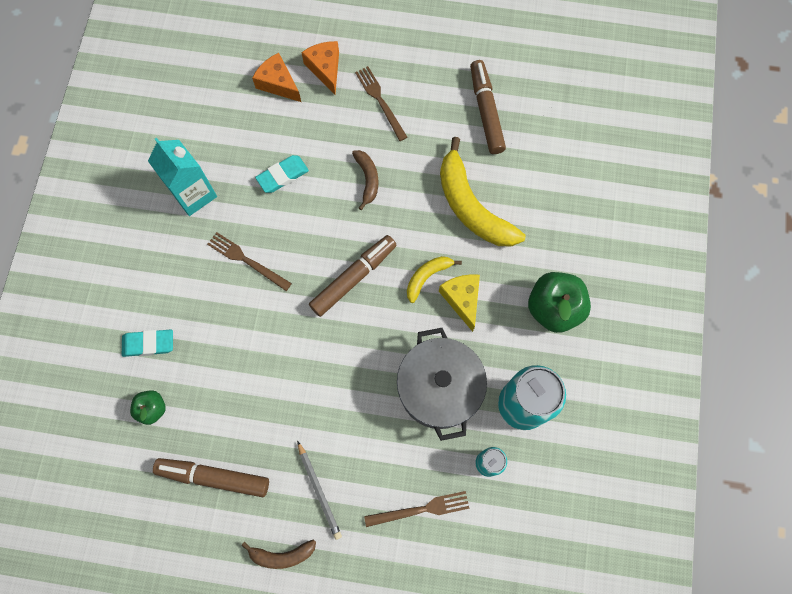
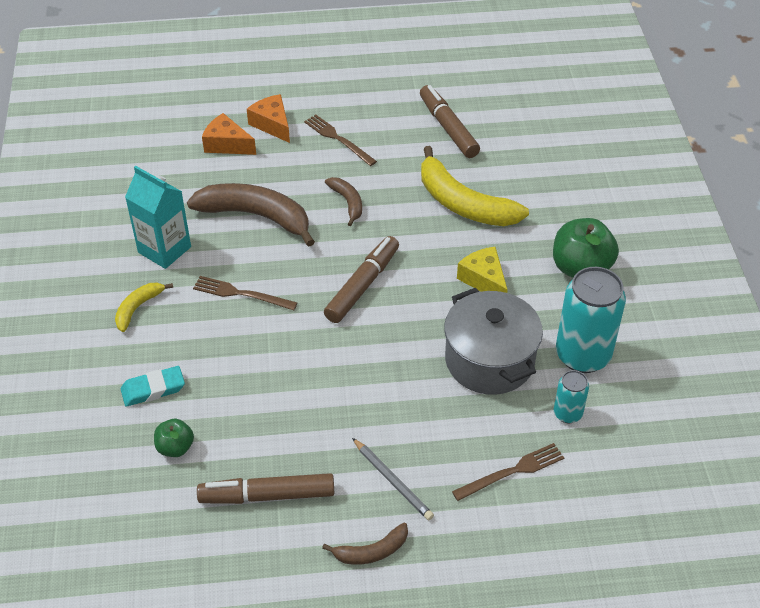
camera: 15 degrees left, 25 degrees down
(282, 175) = (256, 216): turquoise eraser -> brown banana
(427, 277) = (440, 269): yellow banana -> yellow banana (138, 308)

